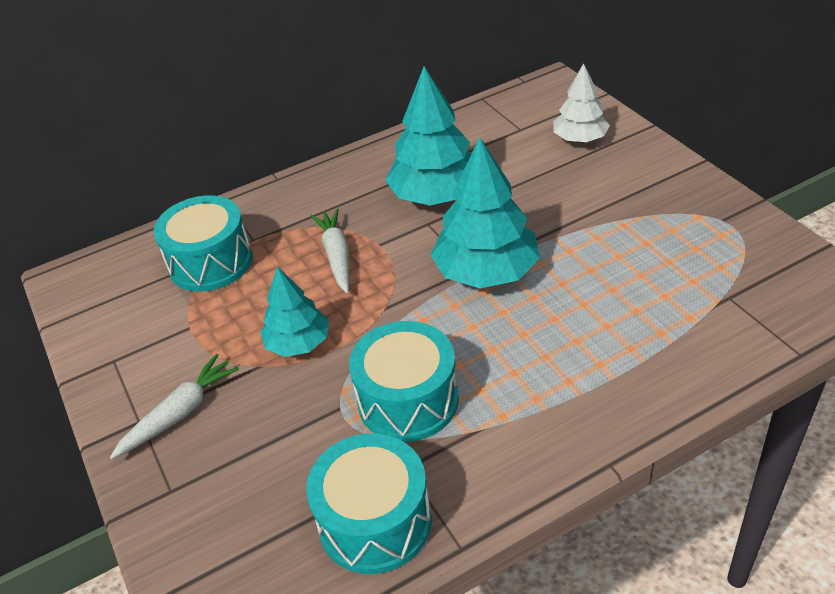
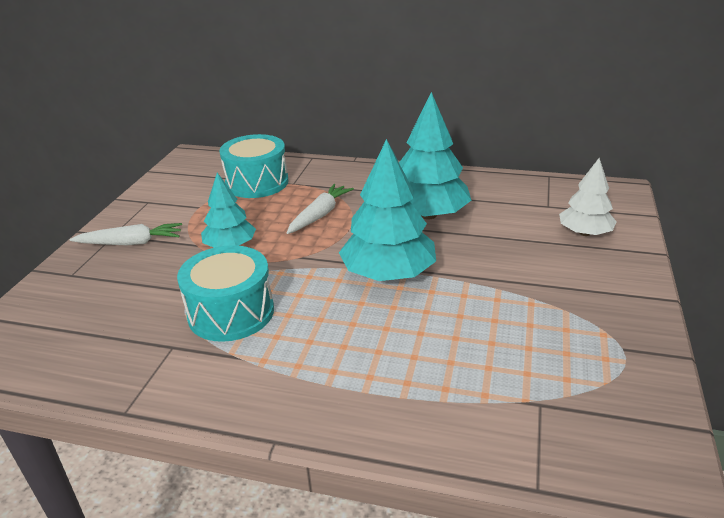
camera: 40 degrees right, 10 degrees down
(375, 521) = (114, 361): turquoise drum -> none

